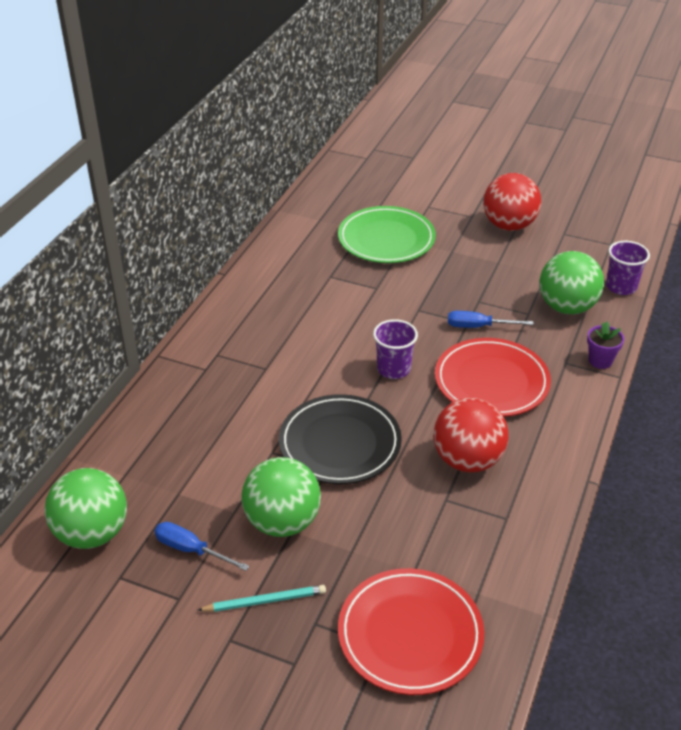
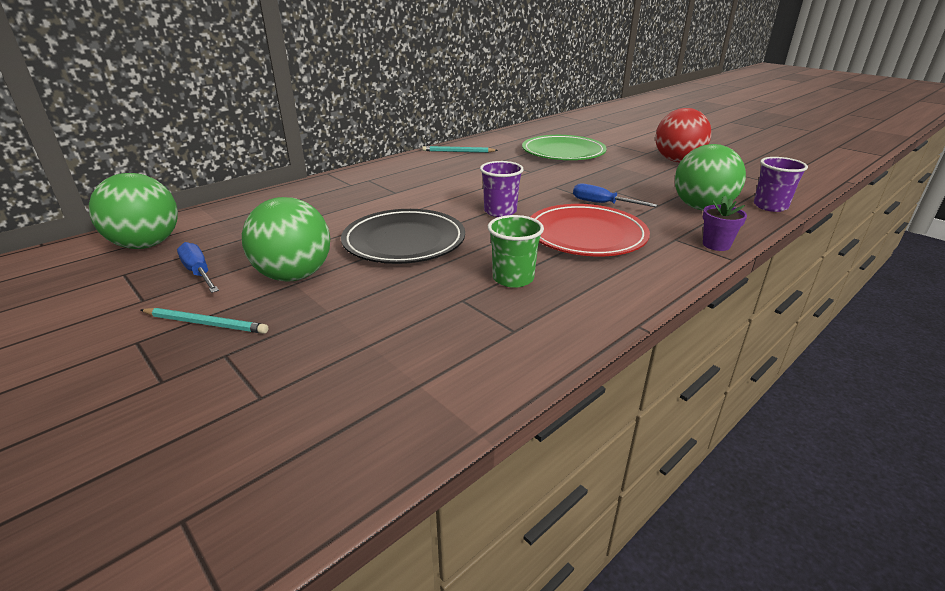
camera: 25 degrees right, 10 degrees down
(270, 269) = (458, 152): none -> turquoise pencil
(410, 634) = (304, 397): red plate -> none
(467, 460) = (513, 278): red ball -> green cup

